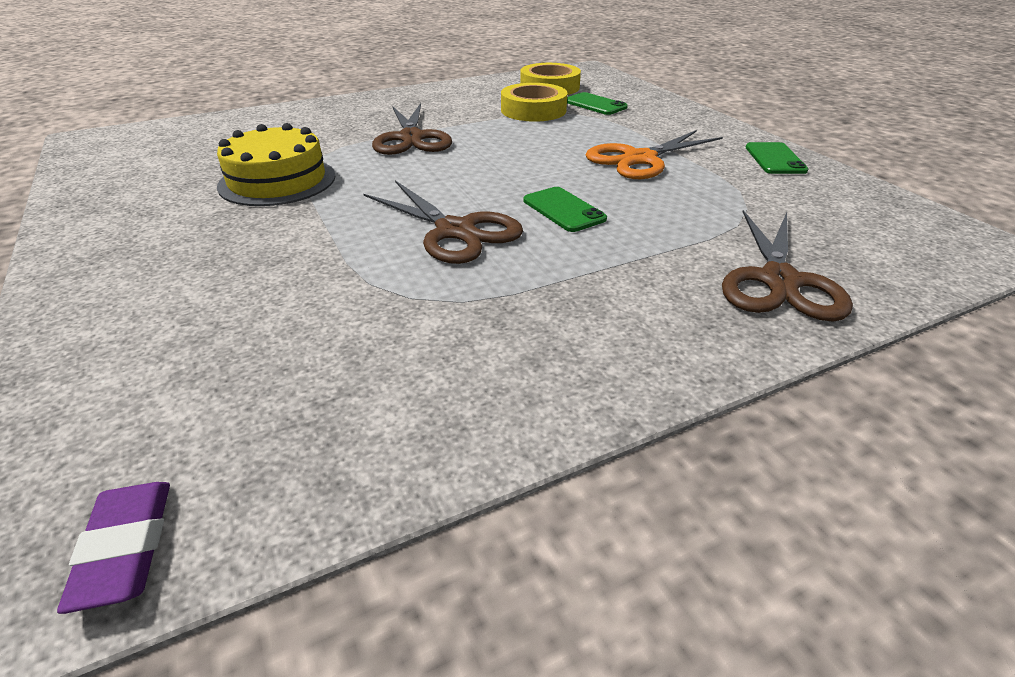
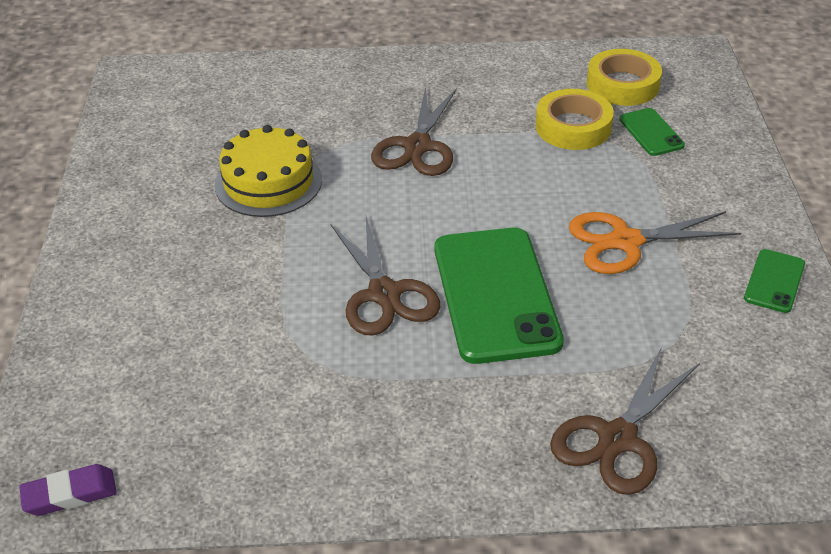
camera: 25 degrees right, 5 degrees up
(126, 549) = (70, 494): purple eraser -> purple eraser turned 60 degrees clockwise
(563, 210) = (495, 294): green phone -> green phone, size x2.16

